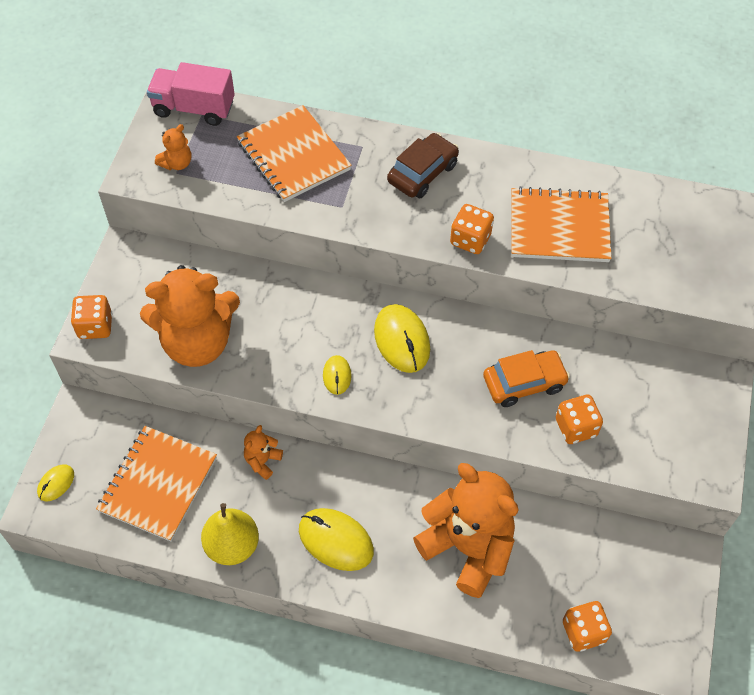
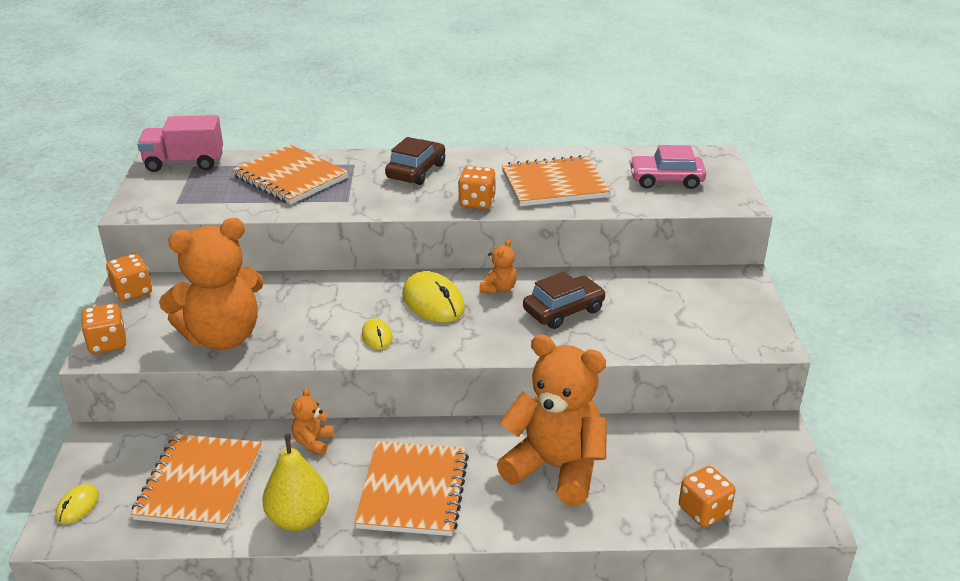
camera: 15 degrees left, 25 degrees down
(177, 163) = (176, 196): orange teddy bear -> orange teddy bear (498, 289)
(336, 540) = (413, 491): yellow mouse -> orange notebook
(524, 383) = (563, 310): orange car -> brown car
(576, 427) = (627, 331): orange dice -> orange dice (132, 292)
(681, 246) = (666, 180): none -> pink car

